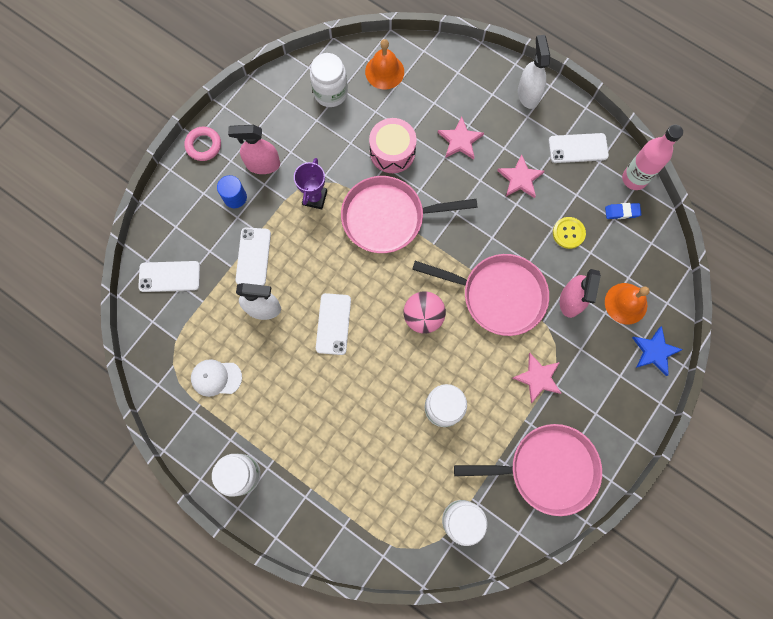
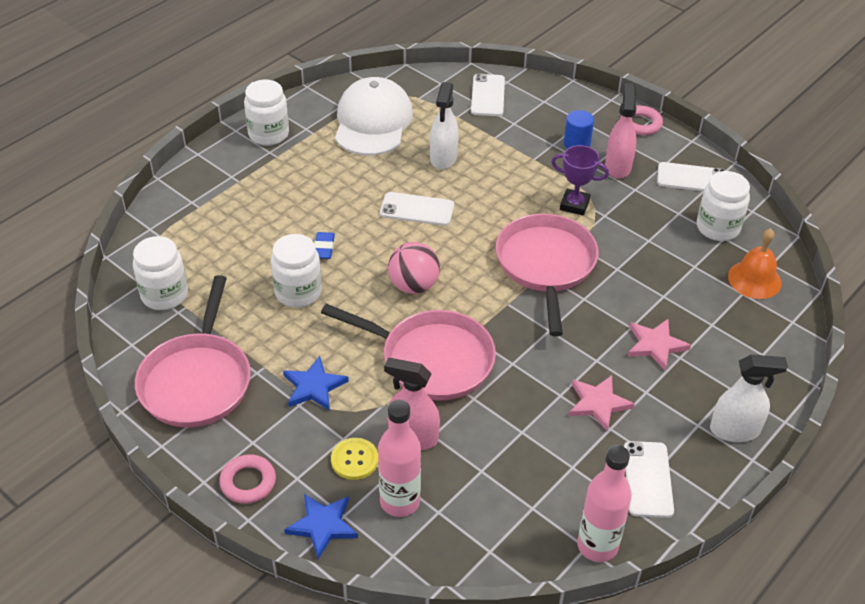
camera: 95 degrees right, 30 degrees down
(216, 378) = (373, 122): white cap -> white cap, size x1.94
(253, 257) = (504, 153): white phone -> white phone (692, 178)
(392, 152) = (636, 277): pink drum -> none
(498, 295) = (431, 360): pink pan -> pink pan turned 90 degrees counterclockwise
(538, 378) = (314, 386): pink star -> blue star
(568, 233) = (513, 448): yellow button -> yellow button (354, 460)
(622, 212) = (542, 520): blue eraser -> blue eraser (324, 248)
(626, 303) = (400, 501): orange bell -> pink bottle
(630, 409) = (248, 482): none -> pink ring

